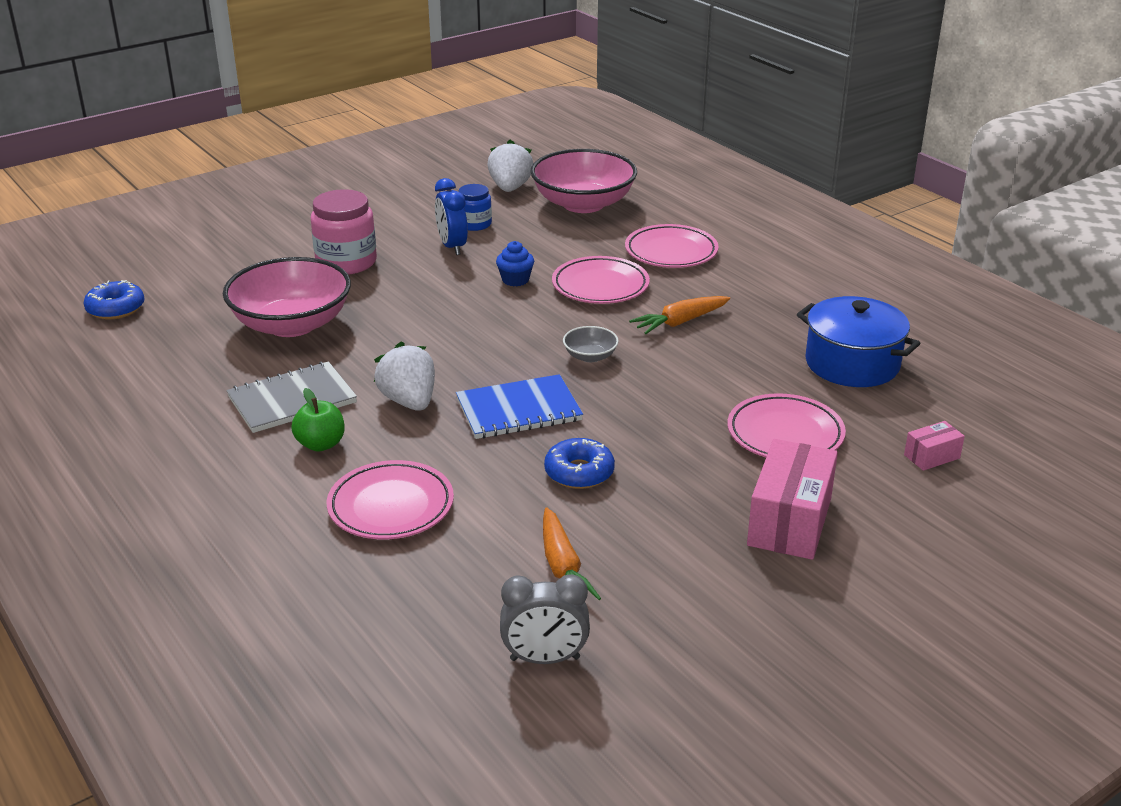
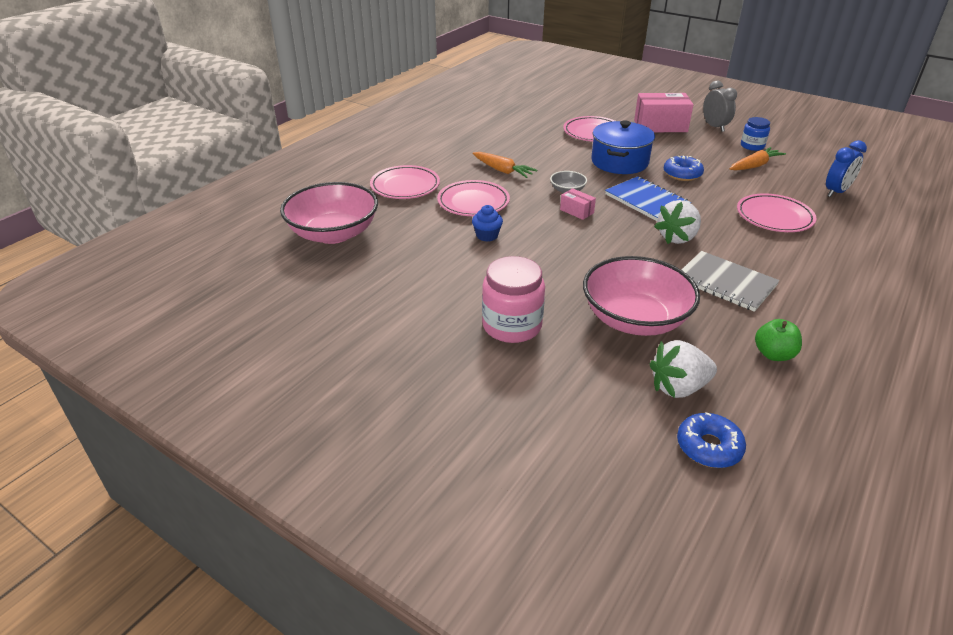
camera: 110 degrees left, 5 degrees up
(321, 444) = (754, 256): green apple -> green apple (773, 354)
(452, 247) = (448, 277): blue clock -> blue clock (836, 192)
(474, 224) = (398, 276): blue jar -> blue jar (752, 146)
(510, 188) = (310, 276): white strawberry -> white strawberry (678, 387)
(545, 659) = (811, 159): grey clock -> grey clock (714, 127)
(852, 364) = (511, 124): blue pot -> blue pot (619, 162)
(931, 456) = (579, 105): pink box -> pink box (576, 211)

